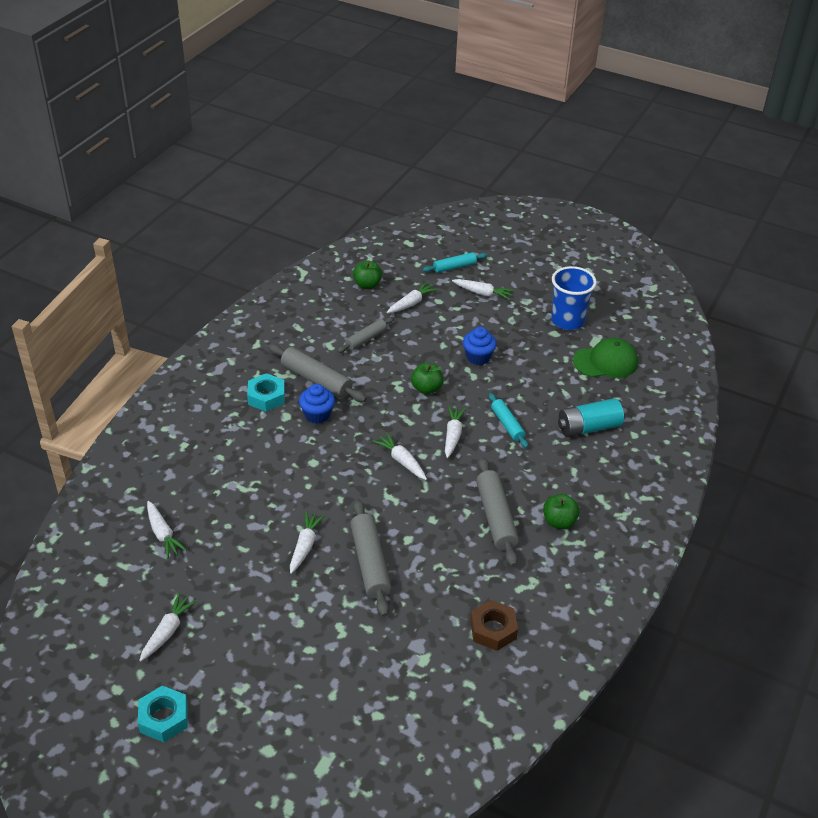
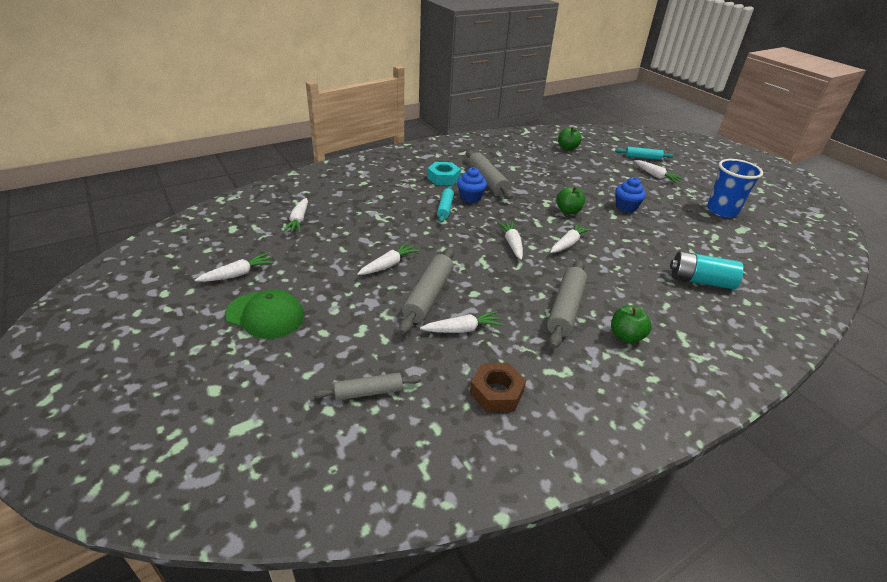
camera: 30 degrees right, 5 degrees down
(164, 718) = (170, 326): turquoise nut -> none
(366, 339) = (542, 172): grey rolling pin -> grey rolling pin (368, 392)
(411, 303) = (593, 165): white carrot -> white carrot (462, 329)
(507, 424) = (622, 253): turquoise rolling pin -> turquoise rolling pin (445, 208)
(605, 362) = (744, 245): green cap -> green cap (265, 315)

